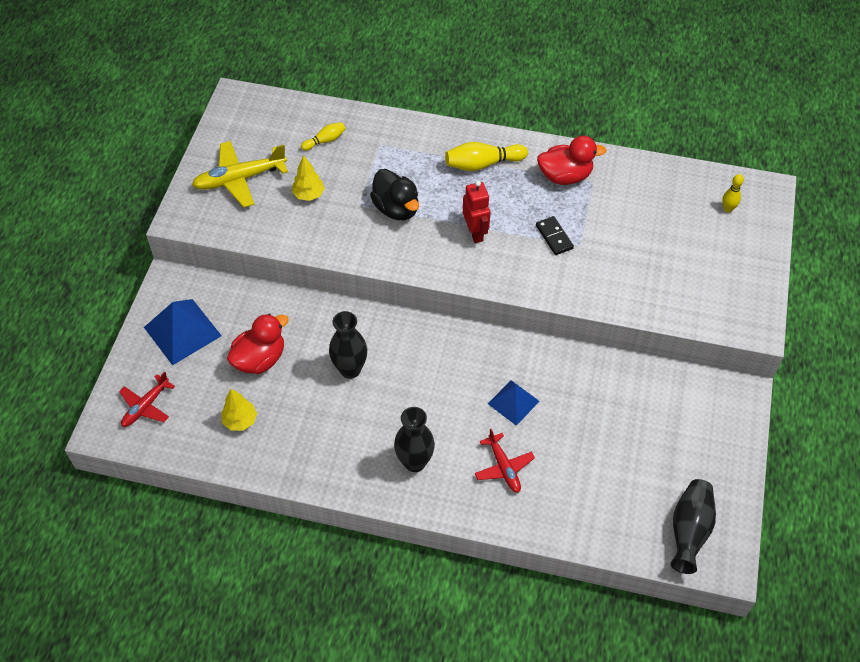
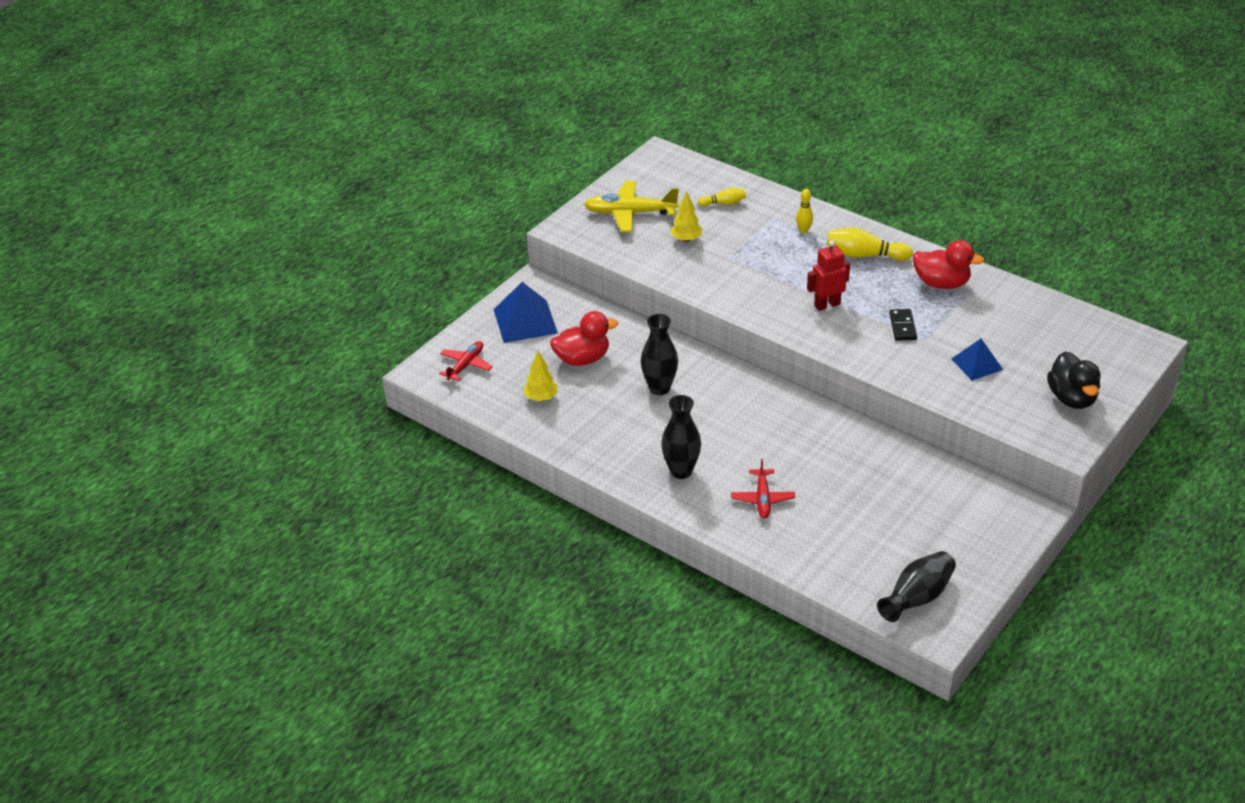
camera: 25 degrees right, 15 degrees down
(146, 406) = (466, 365): red plane -> red plane turned 150 degrees clockwise
(396, 208) = (762, 269): black duck -> black duck (1072, 398)
(475, 233) = (827, 305): red robot -> red robot turned 120 degrees counterclockwise
(513, 402) = (799, 454): blue pyramid -> blue pyramid (977, 364)
(728, 209) = (1096, 349): yellow bowling pin -> yellow bowling pin (803, 230)

